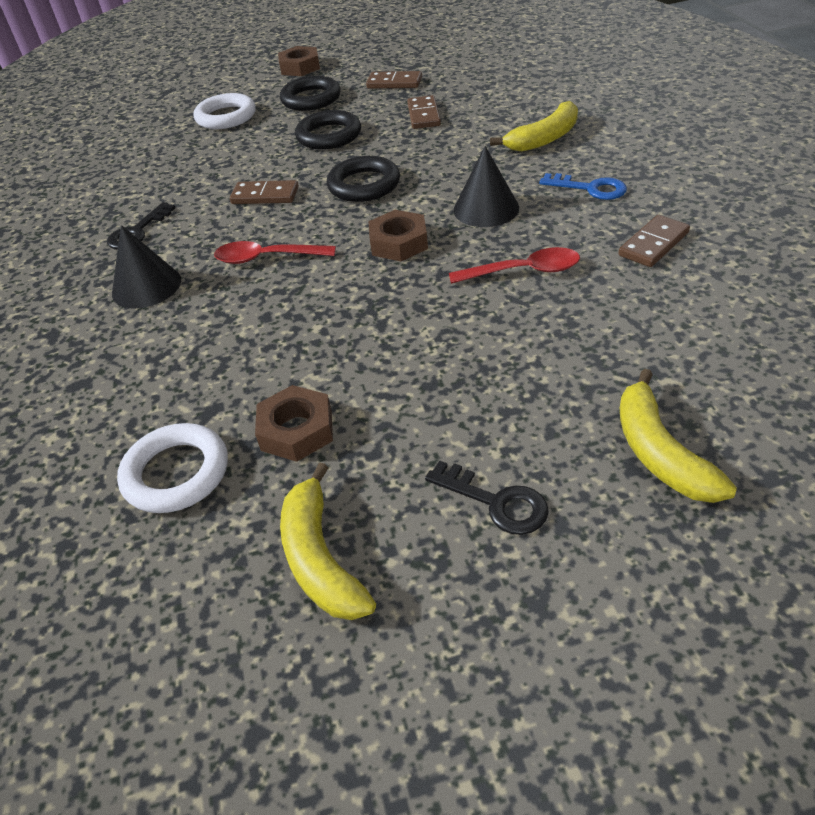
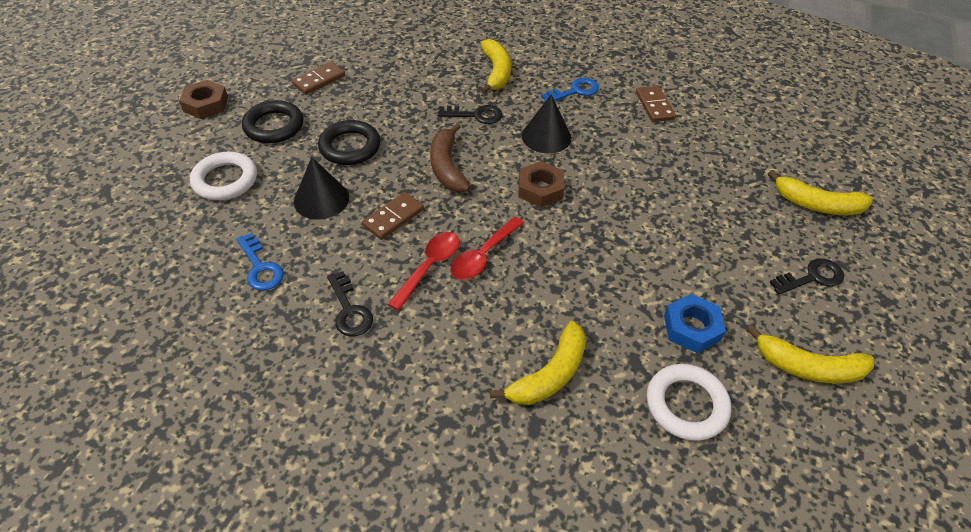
camera: 60 degrees left, 5 degrees up
(146, 286) = (443, 336): black cone -> black cone (321, 199)
(147, 364) = (549, 374): none -> yellow banana
(148, 176) = (260, 267): none -> blue key
(296, 430) = (691, 328): brown nut -> blue nut
(364, 185) = (447, 167): black ring -> brown banana
(424, 115) = (390, 95): brown domino -> none
(459, 161) = (475, 115): none -> black key
(523, 271) = (629, 160): red spoon -> red spoon (429, 267)

